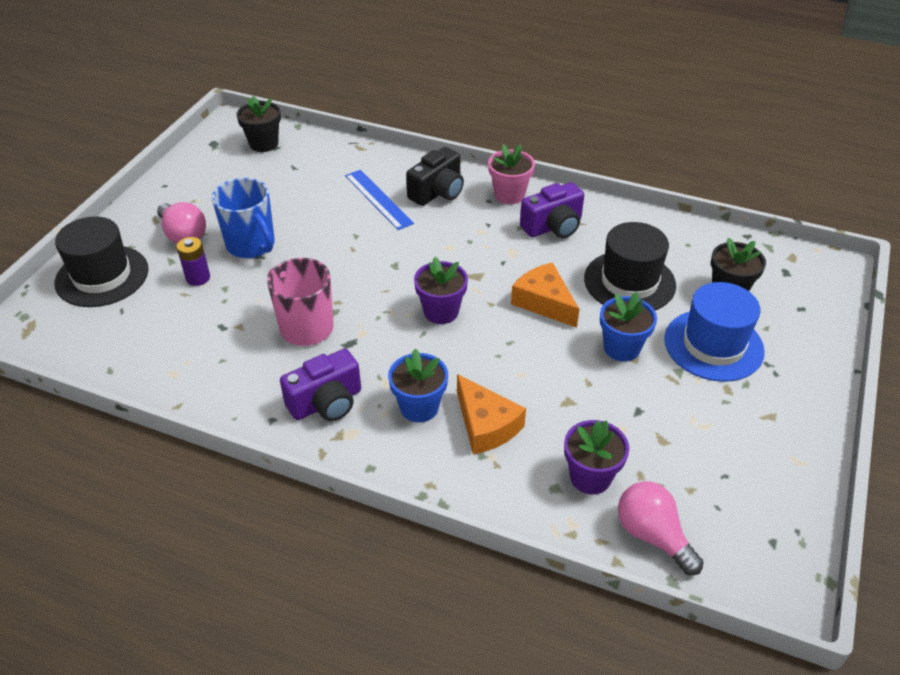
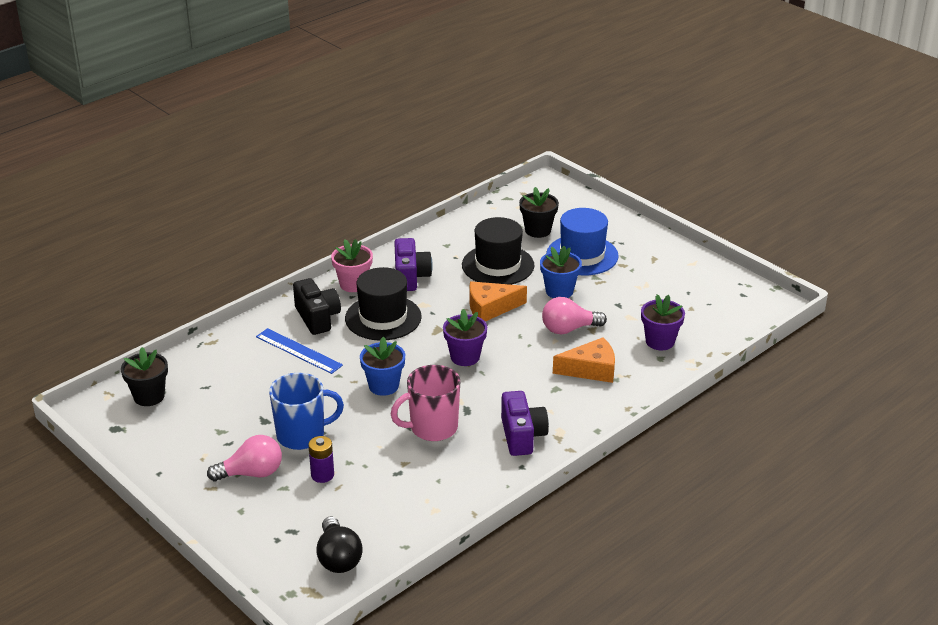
camera: 65 degrees left, 10 degrees down
(80, 329) = (338, 558): none -> black light bulb
(102, 276) = (271, 534): black hat -> black hat (383, 318)
(378, 199) = (299, 351): blue ruler -> blue ruler turned 45 degrees clockwise
(419, 407) = (555, 394): blue flower pot -> blue flower pot (383, 386)
(652, 535) = (716, 334): pink light bulb -> pink light bulb (568, 329)

